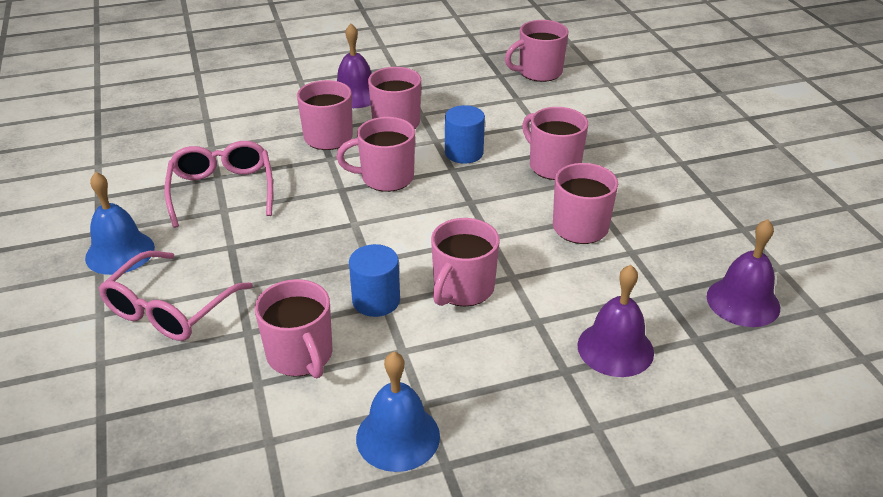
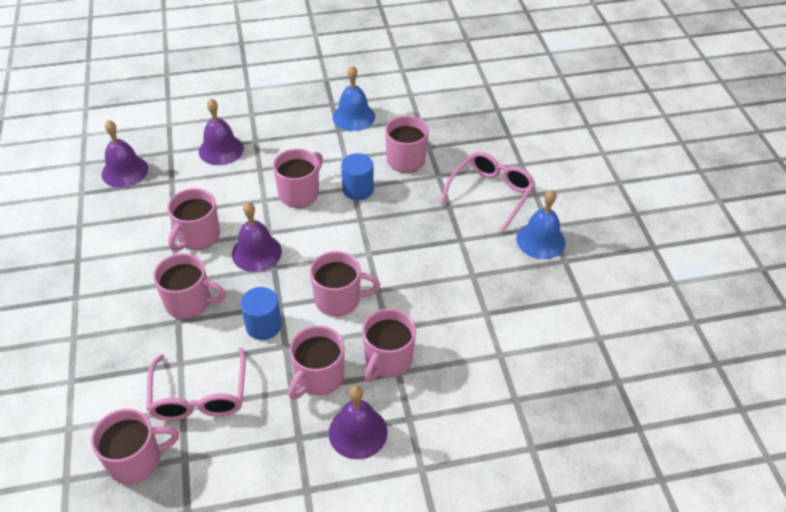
camera: 175 degrees left, 10 degrees up
(222, 191) = (478, 295): pink glasses -> pink glasses (199, 395)
(497, 214) = (256, 252): none -> purple bell
(553, 165) = (189, 302): pink mug -> pink mug turned 45 degrees counterclockwise

